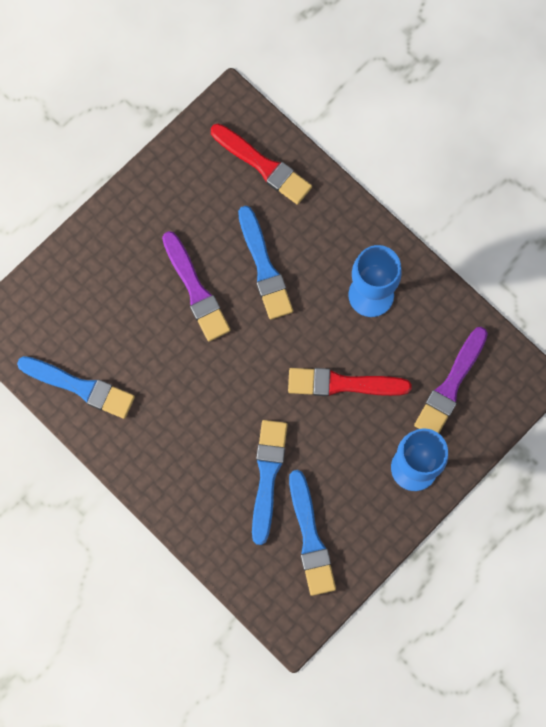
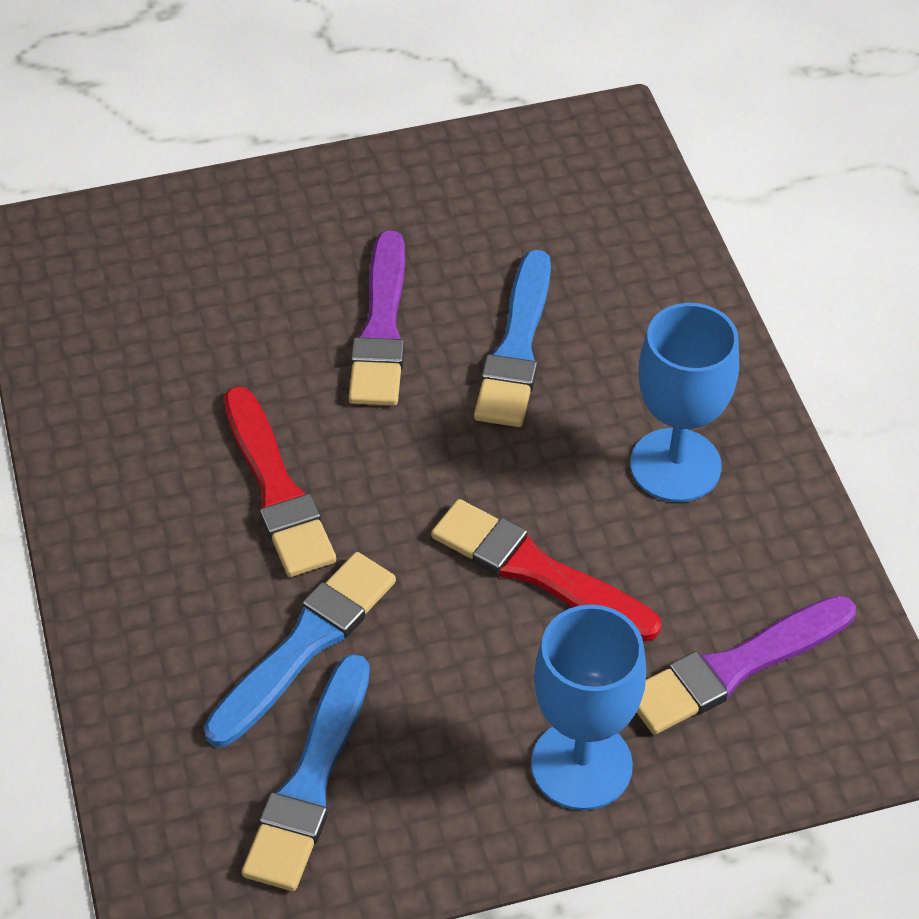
camera: 30 degrees right, 25 degrees down
(80, 387) = (96, 370): blue brush -> none
(263, 165) = (609, 217): red brush -> red brush (276, 489)

